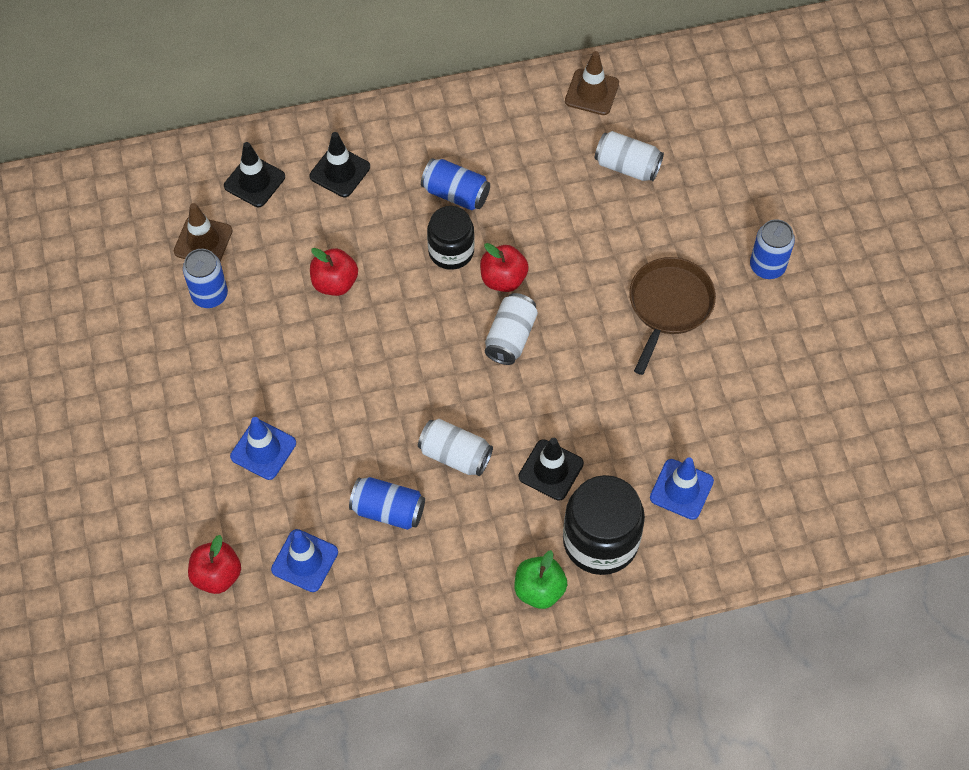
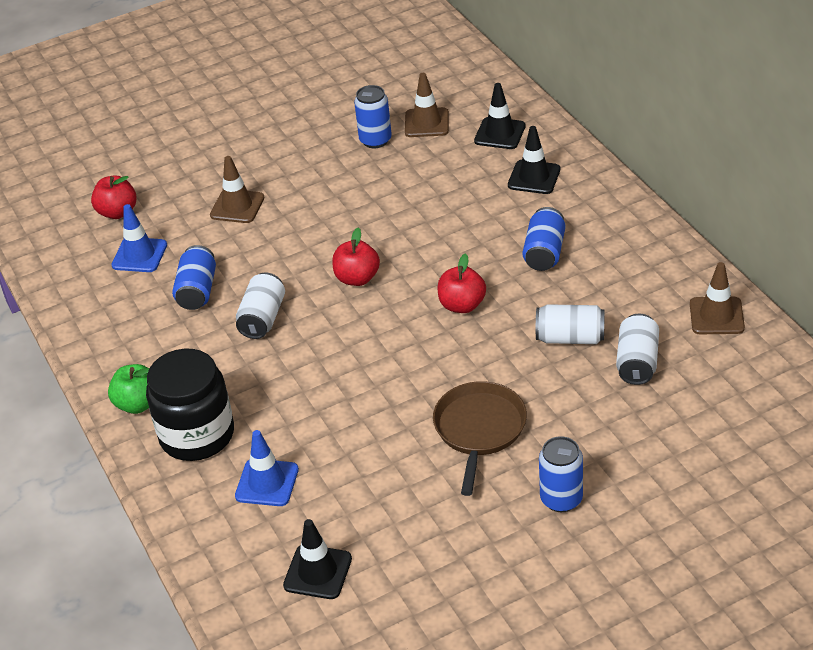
camera: 80 degrees right, 20 degrees down
(263, 450) = (237, 206): blue traffic cone -> brown traffic cone
(335, 283) = (415, 204): red apple -> red apple (357, 278)
(451, 251) = (478, 265): black jar -> none
(510, 337) = (399, 325): white can -> white can (570, 338)
(551, 470) = (264, 384): black traffic cone -> black traffic cone (318, 572)
(669, 305) = (479, 429): brown pan -> brown pan turned 90 degrees counterclockwise

